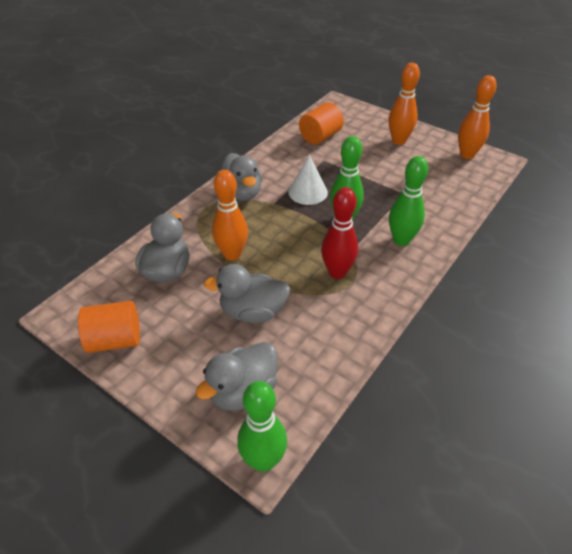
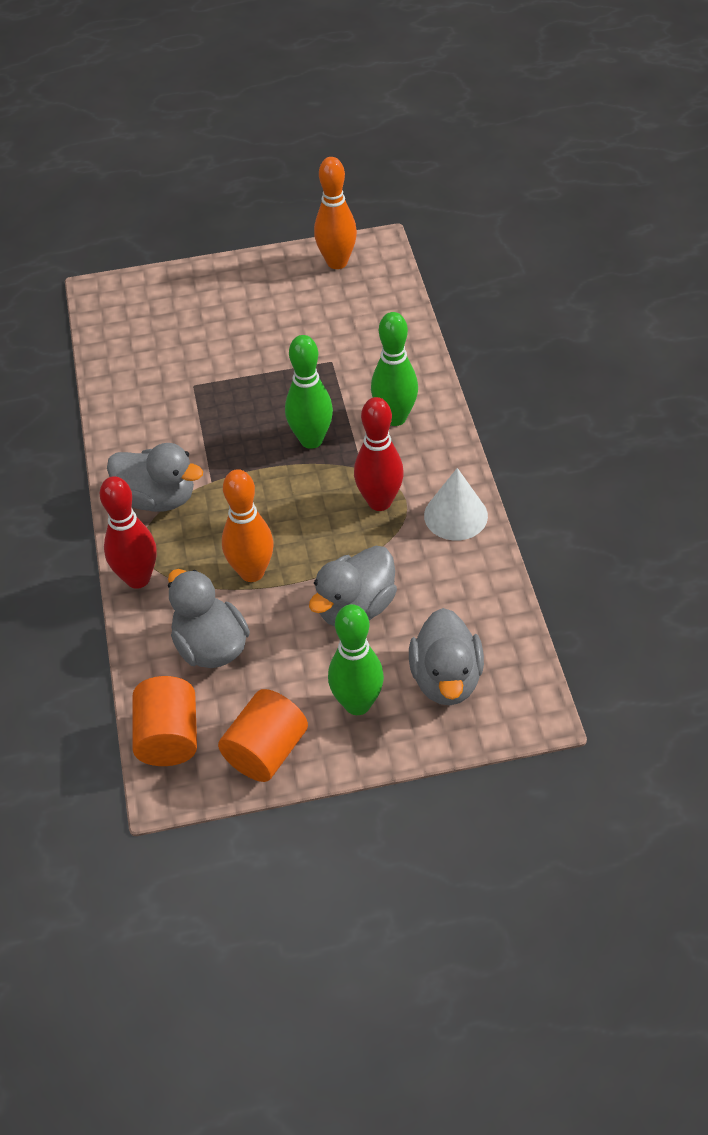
camera: 45 degrees left, 5 degrees up
(185, 218) = (138, 578): none -> red bowling pin
(263, 460) = (535, 711): green bowling pin -> green bowling pin (357, 704)
(308, 192) = (230, 438): white cone -> white cone (455, 515)
(320, 136) = (145, 356): orange cylinder -> orange cylinder (168, 737)
(398, 141) = (243, 296): orange bowling pin -> none

